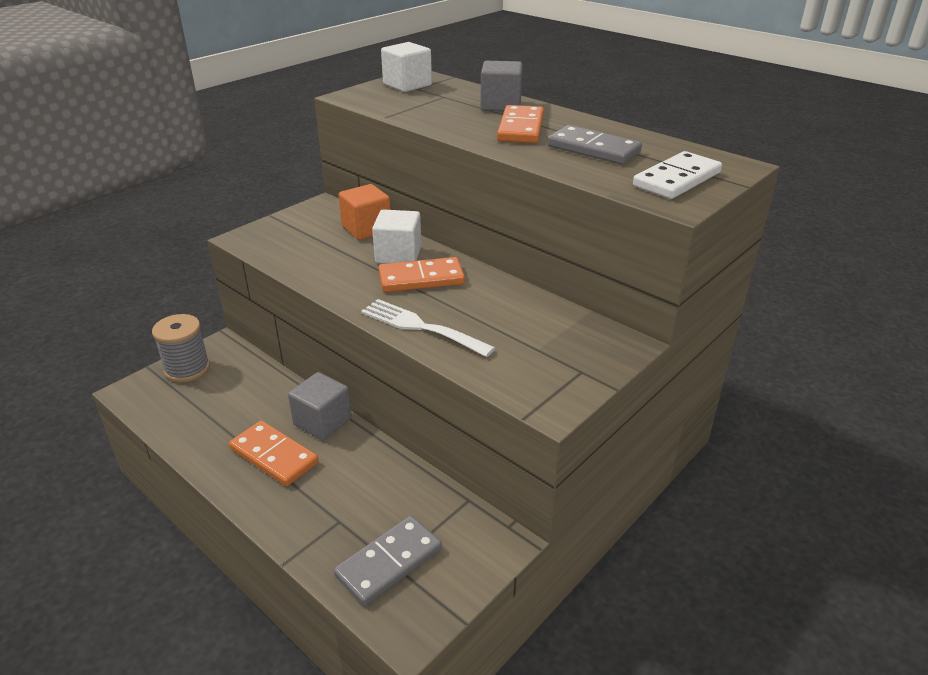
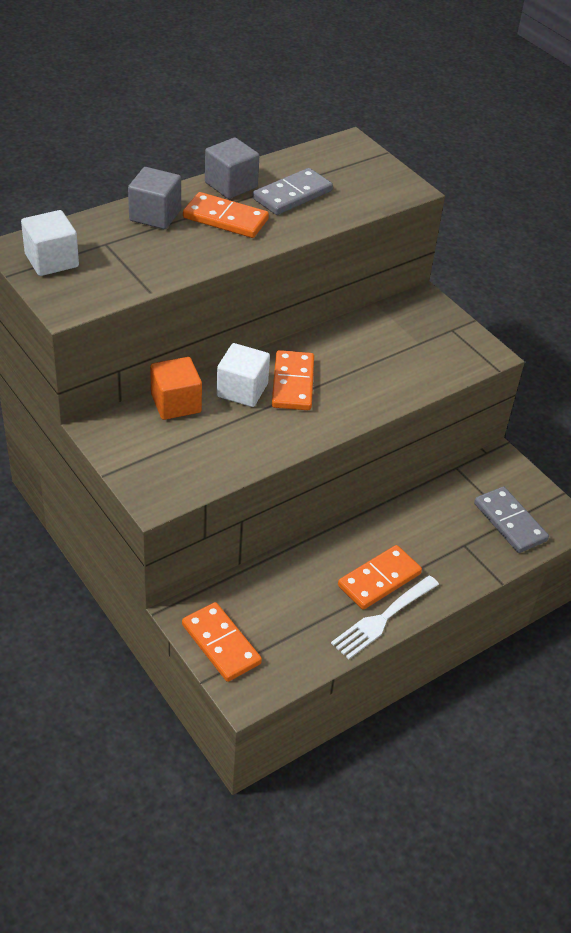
camera: 80 degrees left, 10 degrees up
(187, 369) = (221, 644): grey spool -> orange domino
(322, 422) = (341, 542): grey cube -> grey cube (231, 185)
(420, 327) = (372, 398): white fork -> white fork (382, 619)
(676, 179) = (368, 176): white domino -> none

